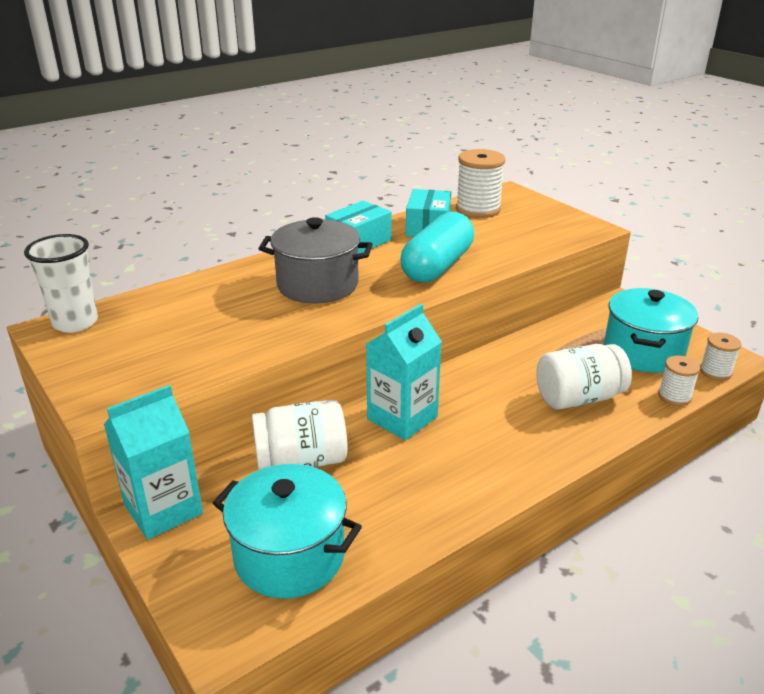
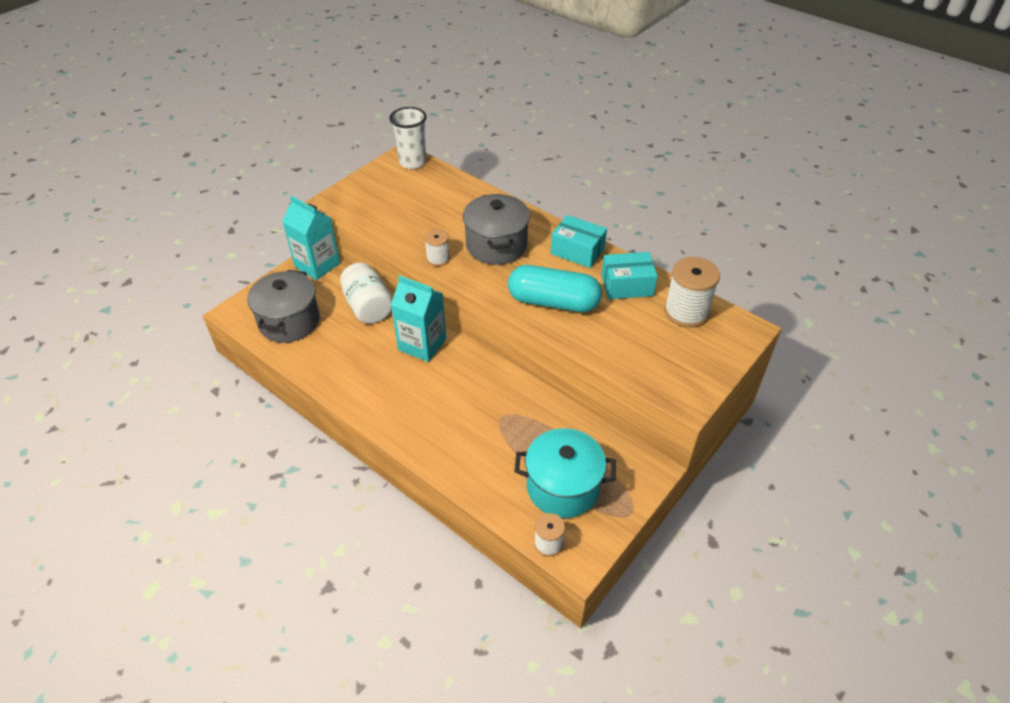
camera: 75 degrees right, 15 degrees up
(289, 556) = (289, 321): turquoise pot -> grey pot
(578, 398) = (475, 442): white jar -> none
(674, 396) = (497, 508): white spool -> white spool (438, 258)

